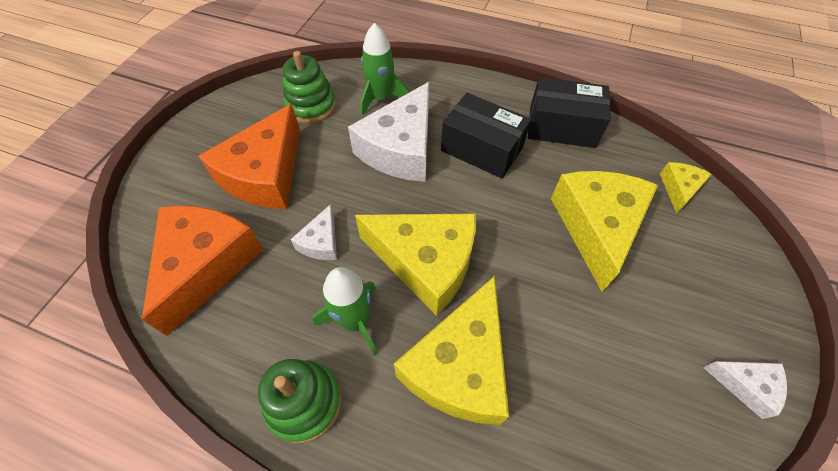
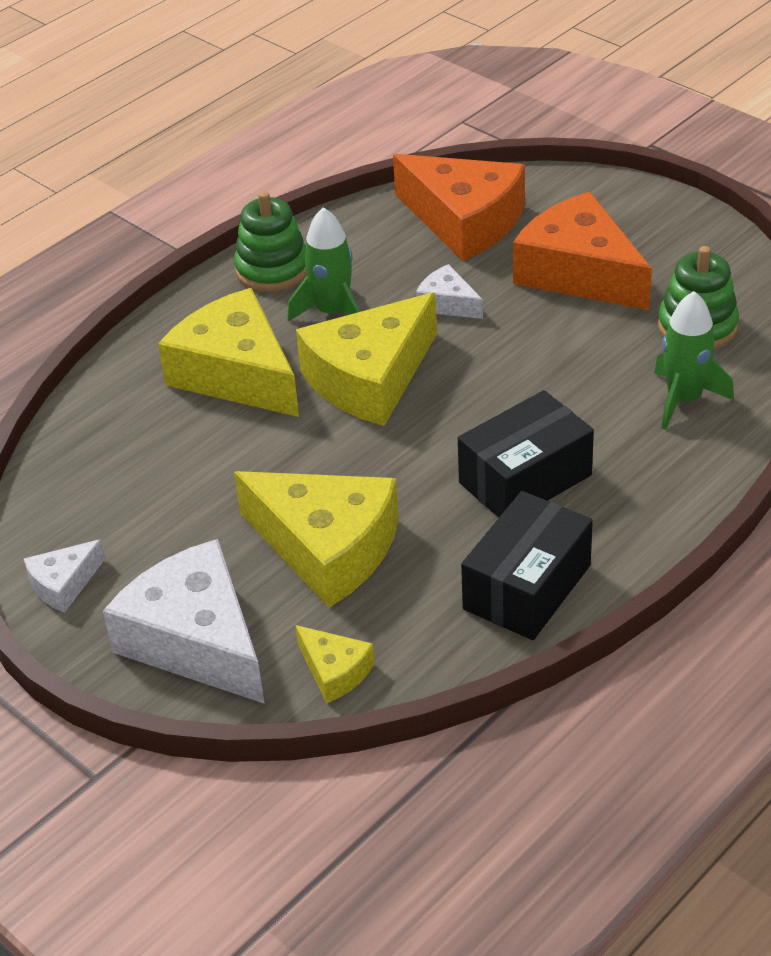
camera: 115 degrees right, 15 degrees down
(400, 148) = (566, 397): white cheese -> white cheese (196, 640)

